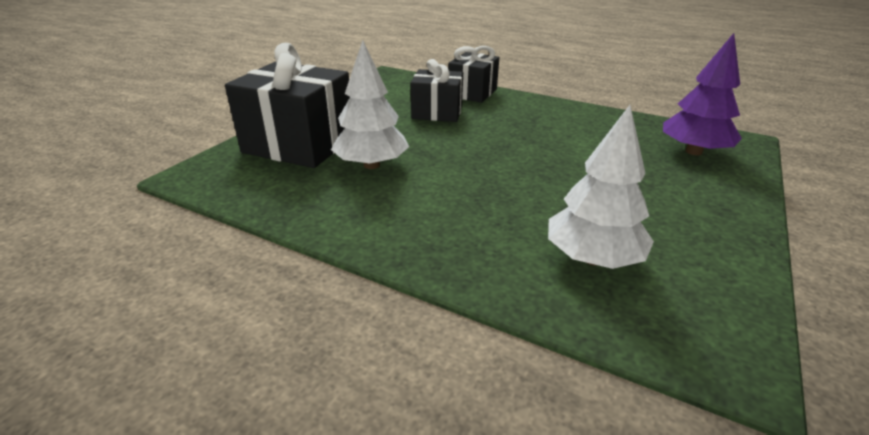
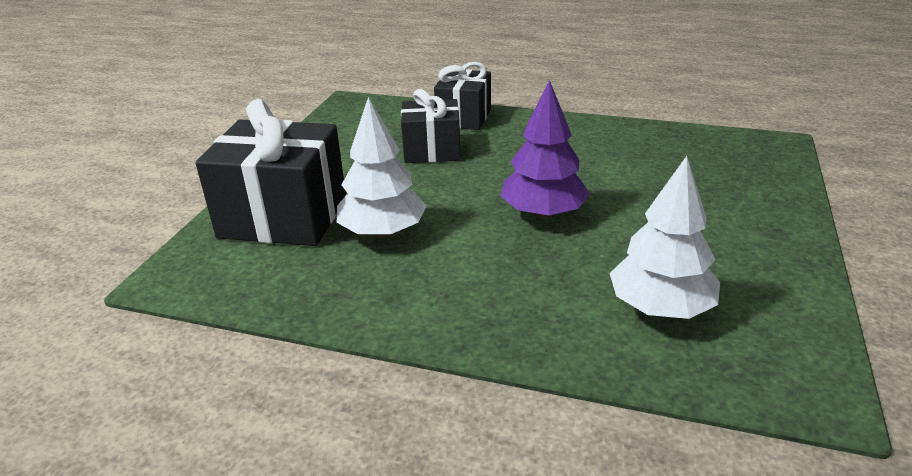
camera: 10 degrees left, 0 degrees up
(693, 152) = (730, 164): purple tree -> purple tree (543, 213)

